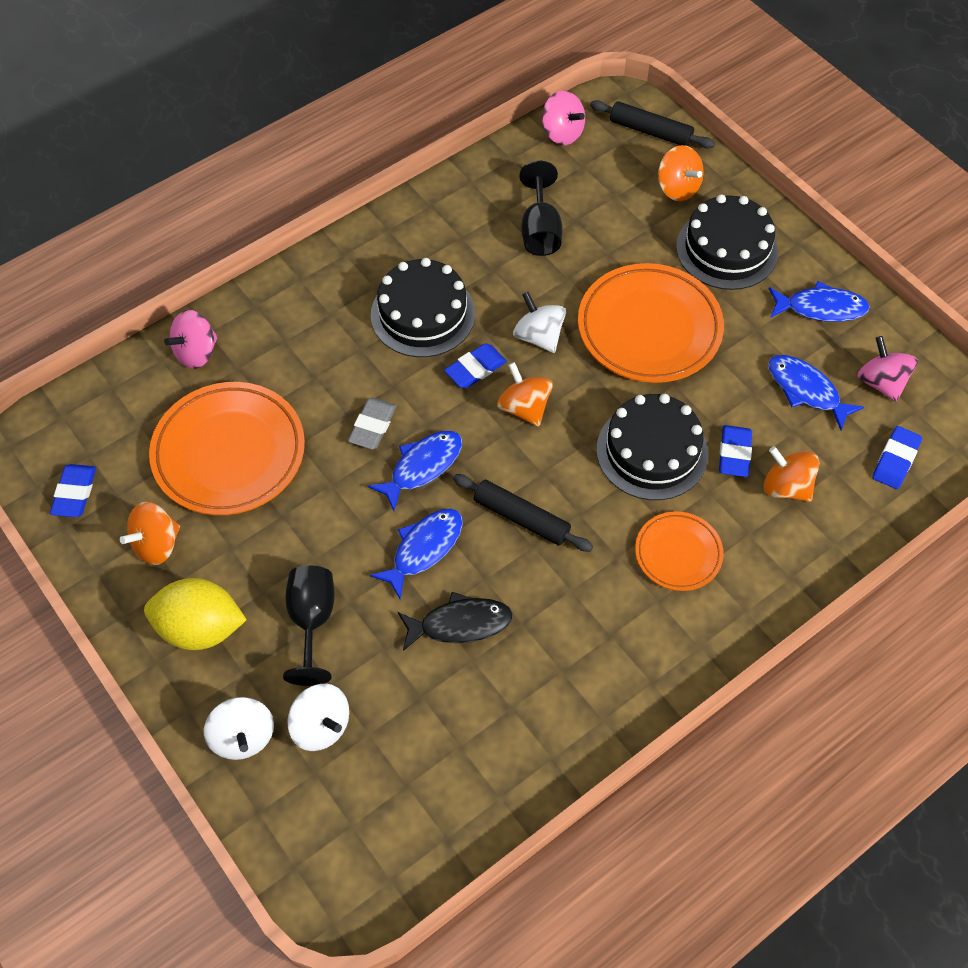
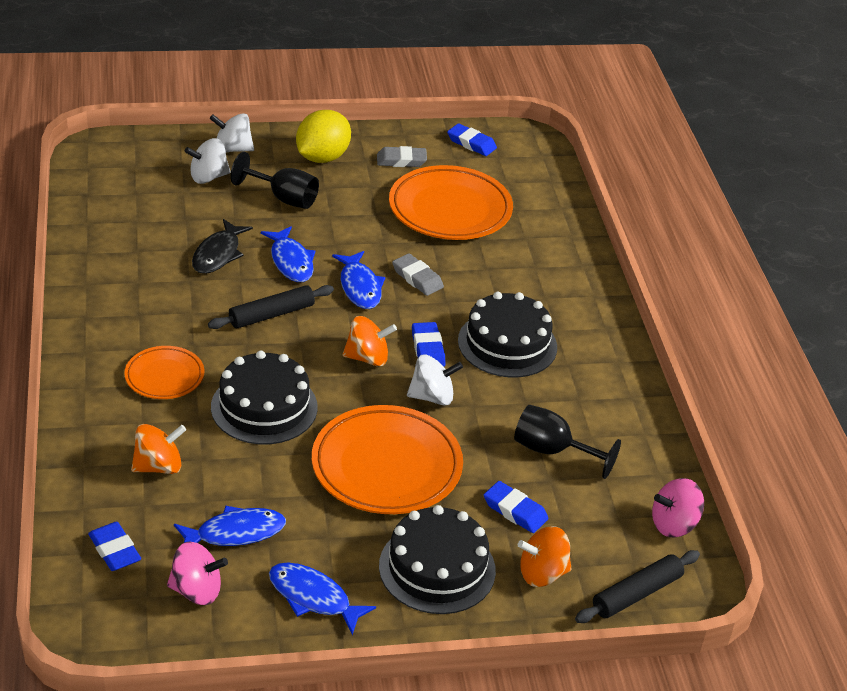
camera: 115 degrees right, 20 degrees down
(157, 544) = (401, 160): orange spinning top -> grey eraser
(196, 353) = (555, 224): pink spinning top -> none
(734, 454) = (217, 452): blue eraser -> blue eraser (515, 511)
(821, 308) = (313, 598): blue fish -> blue fish turned 90 degrees clockwise

